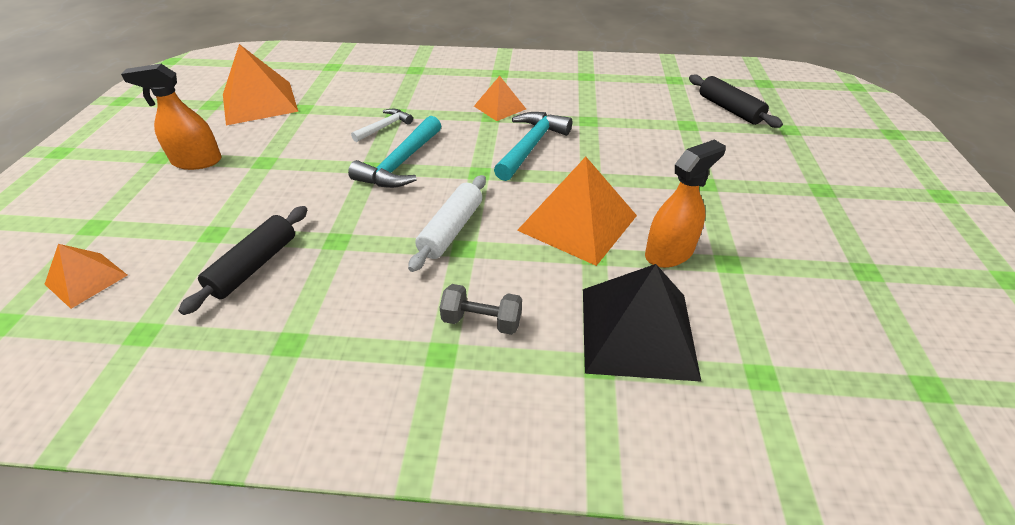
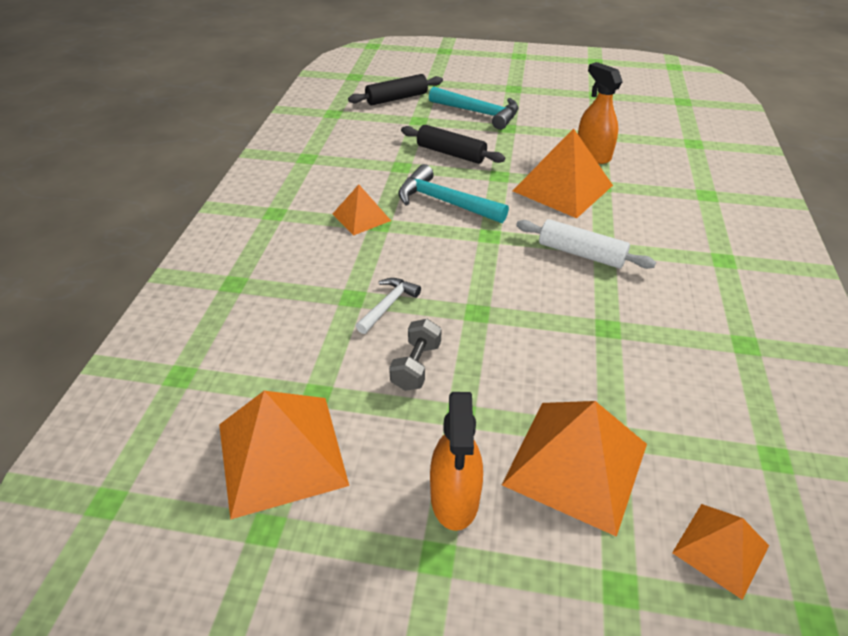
camera: 85 degrees left, 0 degrees up
(196, 212) = (576, 464): none -> orange pyramid
(254, 266) = (659, 386): black rolling pin -> black rolling pin (451, 153)
(385, 127) = (388, 305): white hammer -> white hammer turned 75 degrees clockwise
(400, 164) = (472, 289): turquoise hammer -> turquoise hammer (479, 113)
(482, 321) = (686, 240): grey dumbbell -> grey dumbbell (416, 366)
(637, 332) = (673, 177): black pyramid -> none

